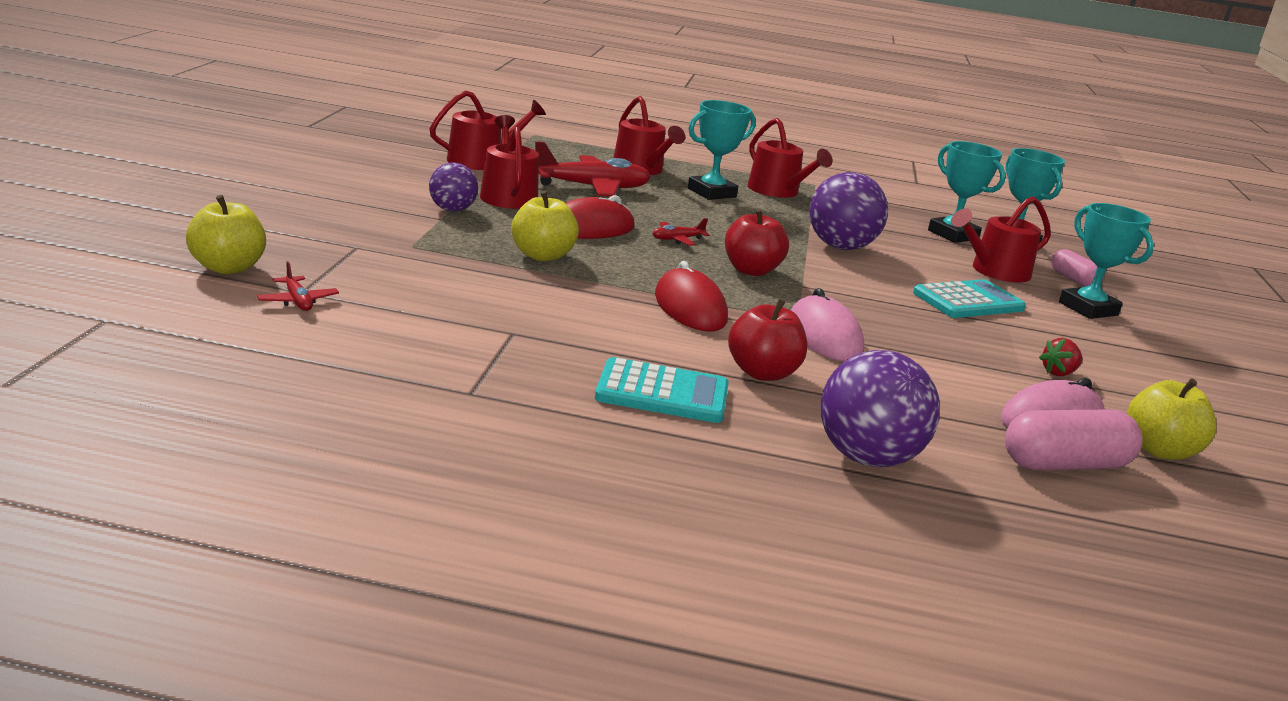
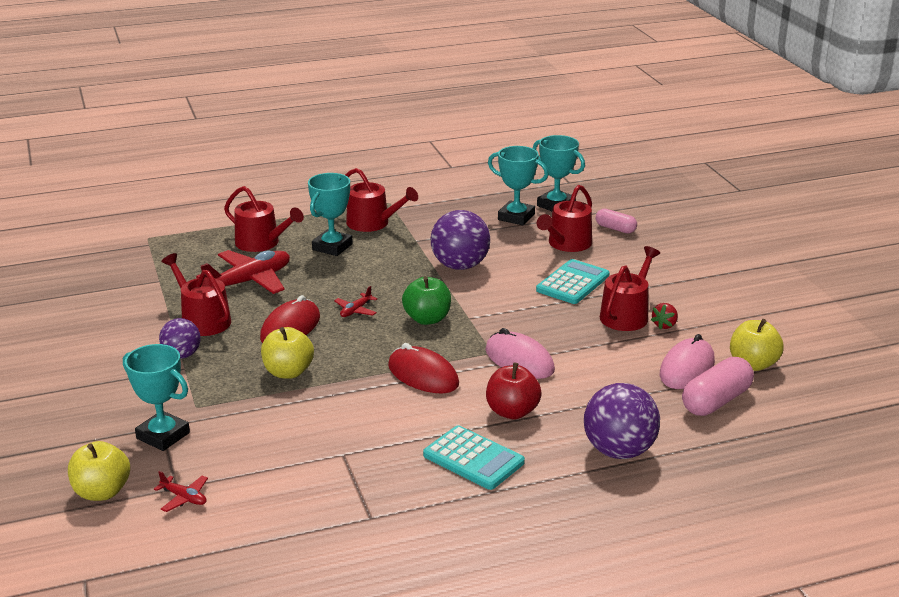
camera: 25 degrees left, 5 degrees up
(481, 161) = (143, 289): red watering can -> red watering can (626, 315)
(662, 393) = (473, 459): turquoise calculator -> turquoise calculator turned 60 degrees clockwise
(751, 270) = (427, 319): red apple -> green apple
(1088, 309) = (642, 255): turquoise trophy -> turquoise trophy (163, 435)

